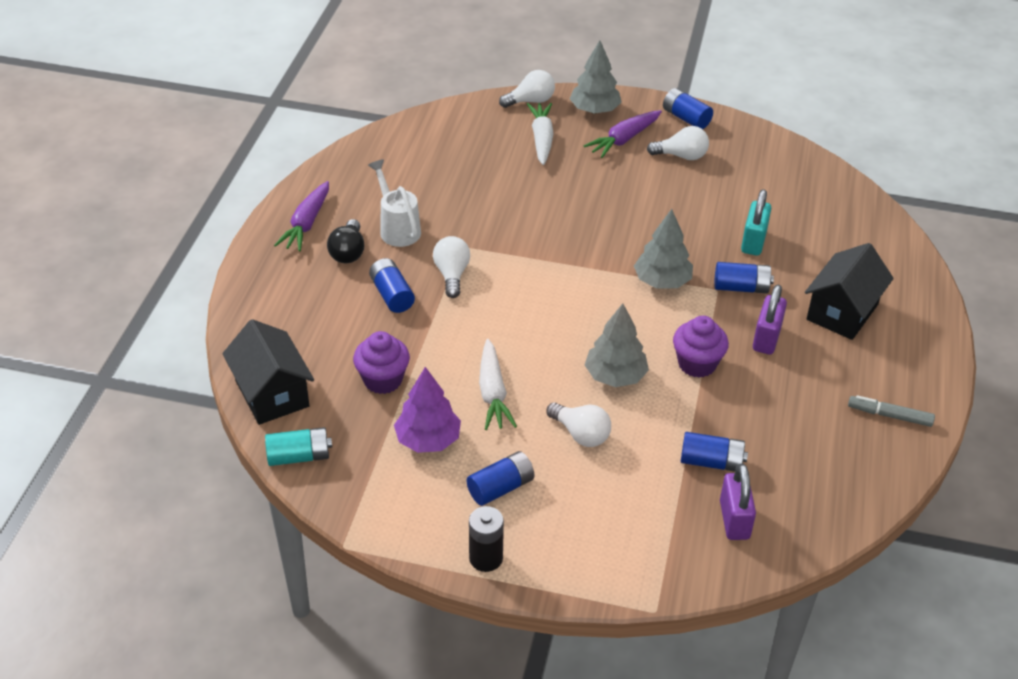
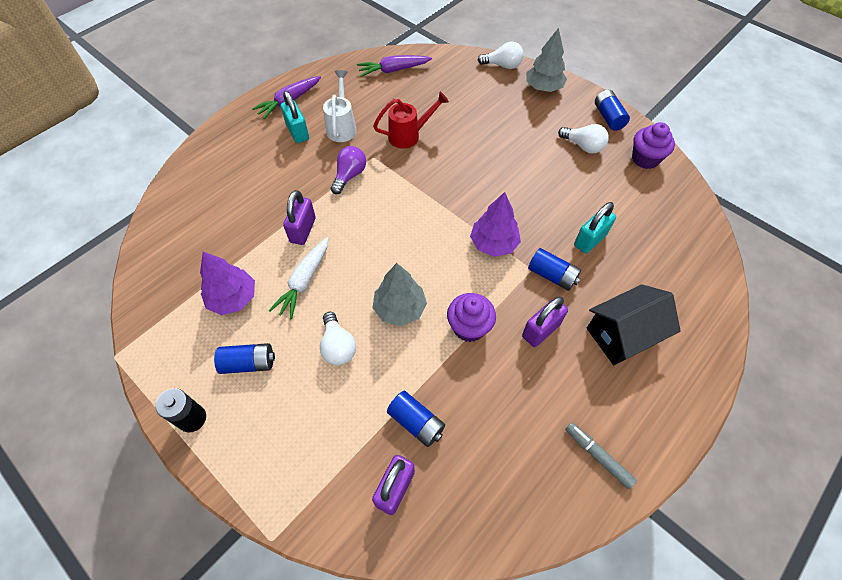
camera: 30 degrees right, 15 degrees up
(272, 393) = (169, 215): black house -> none
(299, 456) = (146, 270): turquoise battery -> none
(348, 252) = (297, 132): black light bulb -> turquoise padlock
(383, 380) = (242, 237): purple cupcake -> purple cupcake (645, 159)
(392, 295) = (299, 174): blue battery -> none
(447, 347) = (303, 230): none -> purple padlock
(452, 275) = (349, 175): white light bulb -> purple light bulb
(485, 210) = (409, 135): none -> red watering can
(541, 139) = (489, 96): white carrot -> none
(624, 139) = (548, 117): purple carrot -> purple carrot (393, 70)
(662, 281) = (493, 244): grey tree -> purple tree

